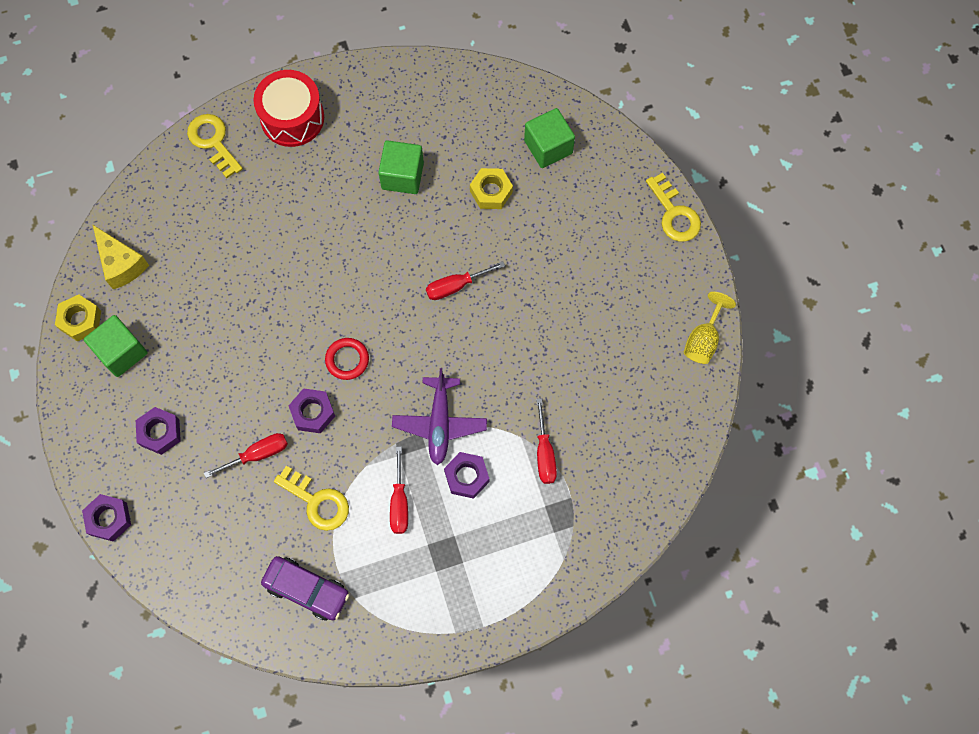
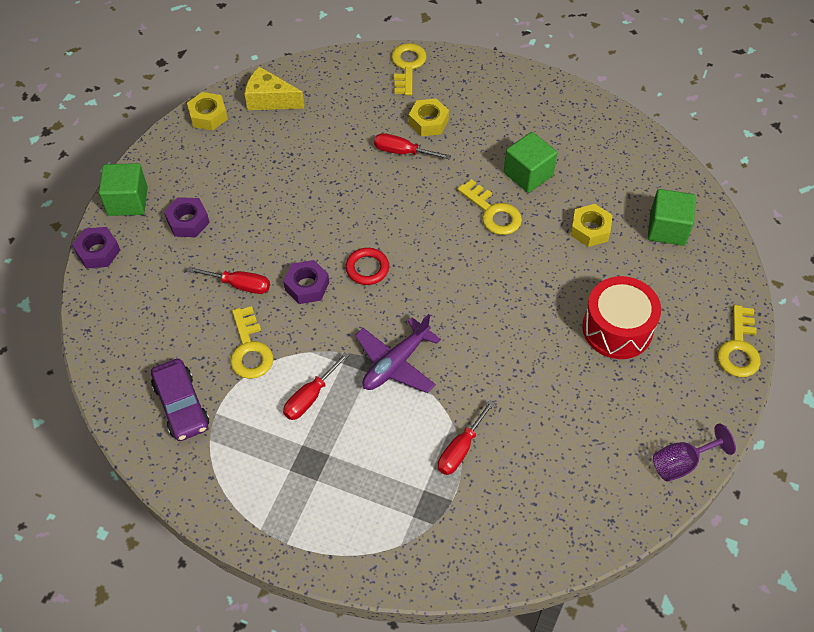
camera: 40 degrees right, 15 degrees down
(121, 264) = (270, 100): yellow cheese -> yellow cheese turned 105 degrees clockwise
(121, 352) = (214, 153): green cube -> green cube (127, 201)
(279, 185) = (428, 122): none -> yellow nut
(292, 118) = (479, 86): red drum -> red drum (617, 329)
(404, 233) = (493, 212): none -> yellow key
(455, 286) = (500, 275): red screwdriver -> red screwdriver (402, 152)
(466, 477) = (380, 418): purple nut -> none
(703, 340) = (682, 463): yellow goblet -> purple goblet

